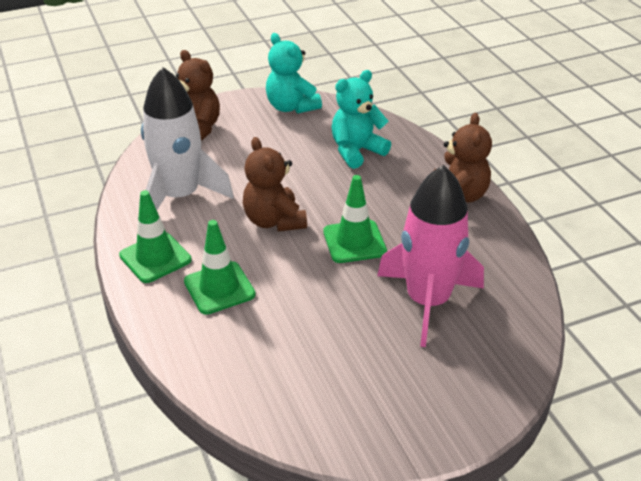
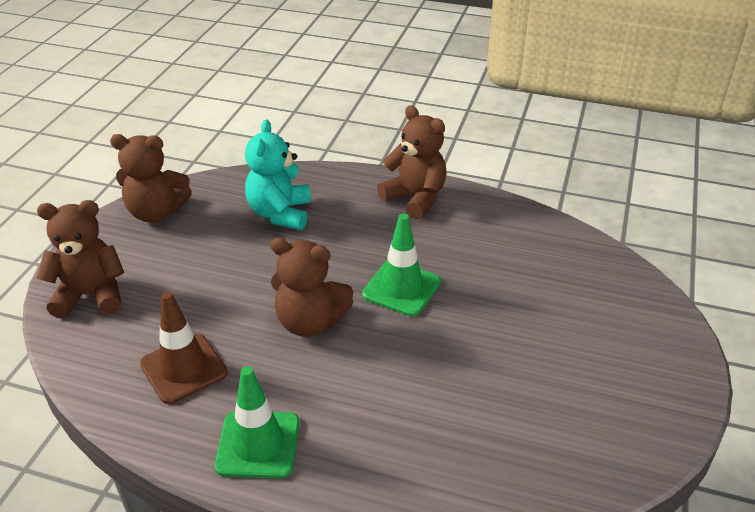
camera: 50 degrees left, 0 degrees up
(180, 196) = (183, 368): white rocket -> brown traffic cone
(219, 288) = (362, 418): green traffic cone -> none
(291, 107) = (156, 212): turquoise teddy bear -> brown teddy bear
(427, 301) = (524, 292): pink rocket -> none

